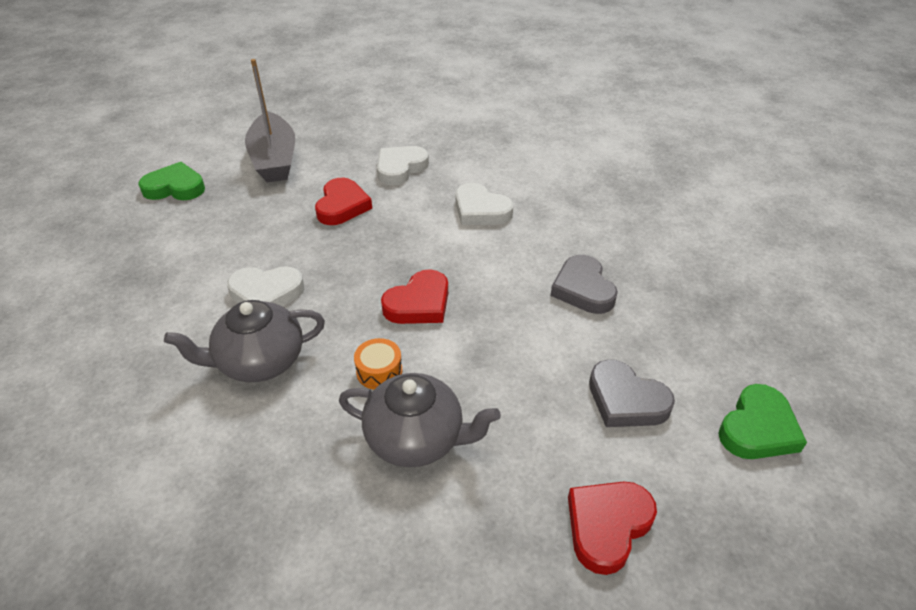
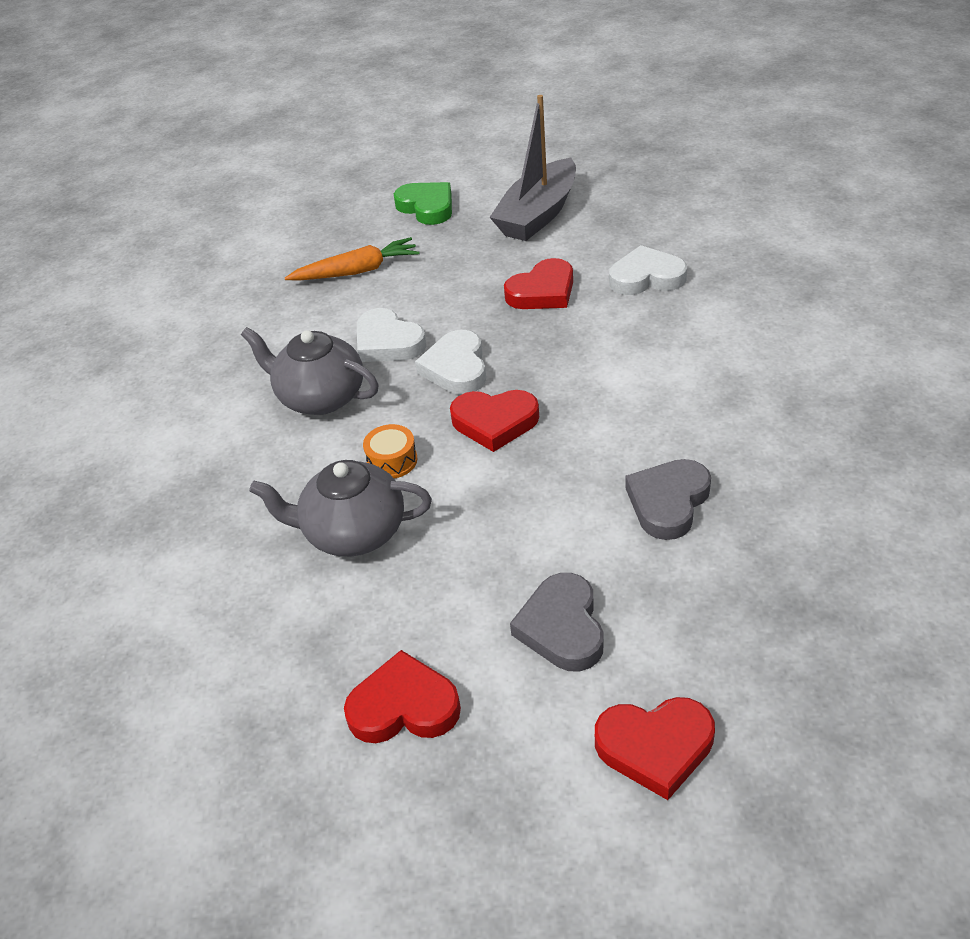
camera: 50 degrees right, 0 degrees up
(170, 256) = (357, 271): none -> orange carrot
(416, 439) = (353, 532): grey teapot -> grey teapot turned 120 degrees clockwise
(480, 210) = (671, 363): white heart -> white heart (456, 368)
(758, 428) = (655, 747): green heart -> red heart

